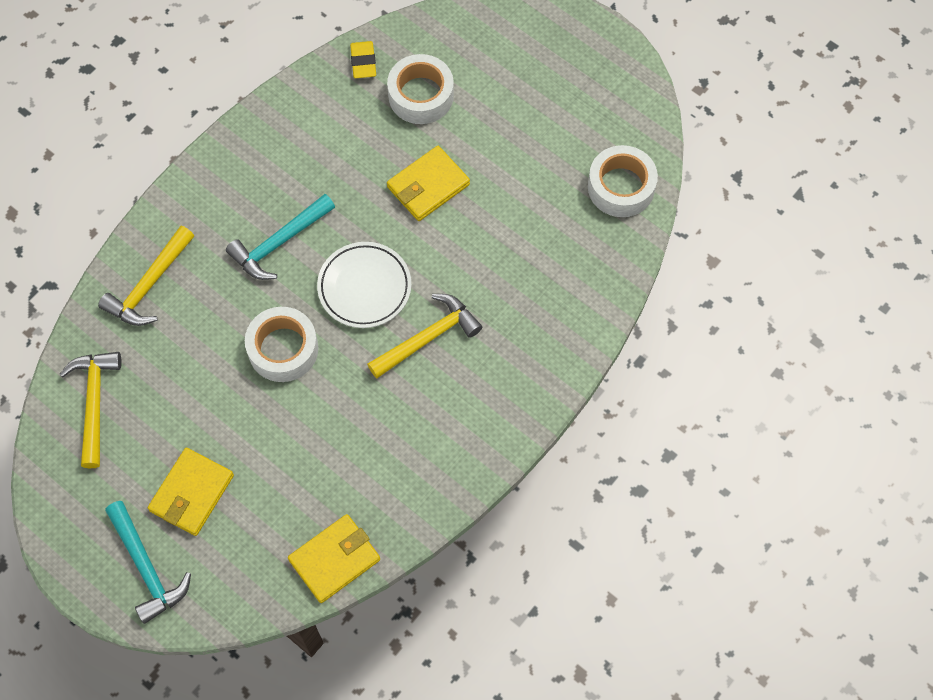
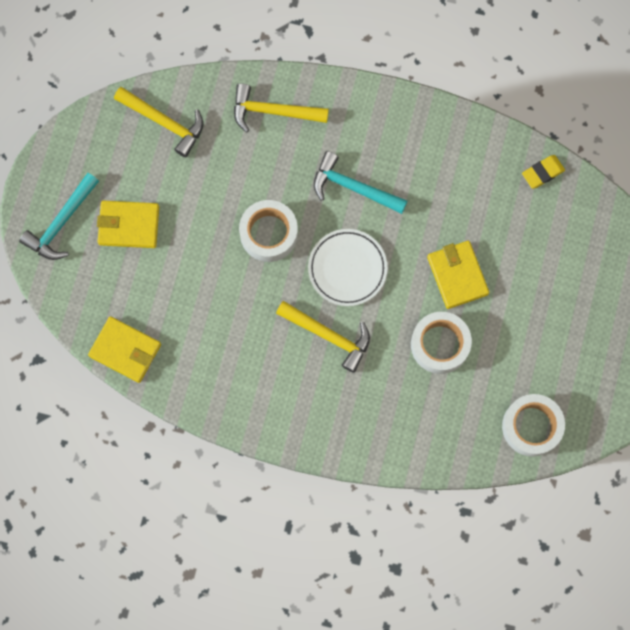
camera: 65 degrees right, 10 degrees up
(94, 403) = (164, 122): yellow hammer -> yellow hammer turned 60 degrees clockwise
(421, 95) = (535, 232): white tape -> white tape (440, 344)
(428, 186) = (457, 275): yellow wallet -> yellow wallet turned 45 degrees clockwise

